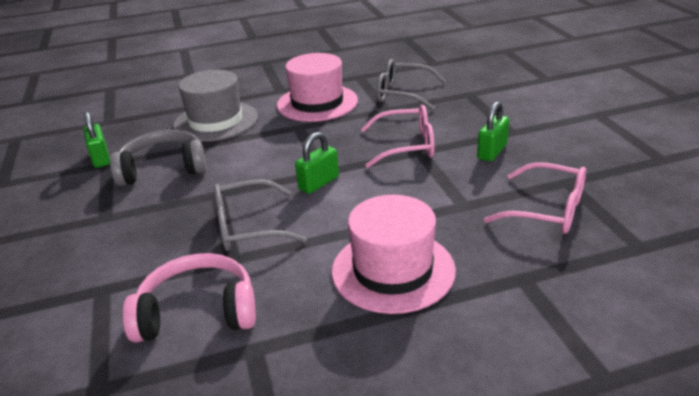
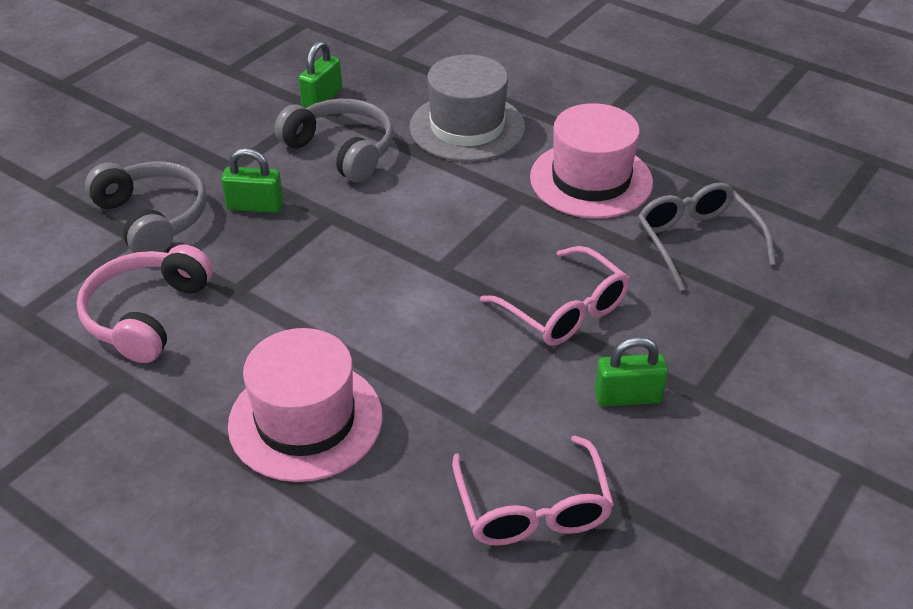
camera: 50 degrees right, 10 degrees up
(97, 273) = (153, 218): none -> grey headphones
(197, 312) = (146, 315): pink headphones -> pink headphones turned 120 degrees counterclockwise
(247, 227) = (293, 271): grey glasses -> none
(319, 183) = (416, 279): green padlock -> green padlock (255, 206)

